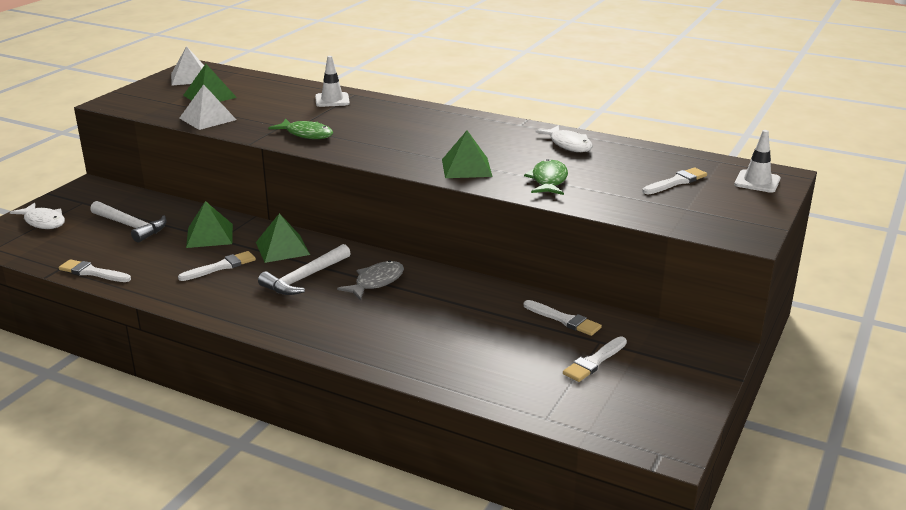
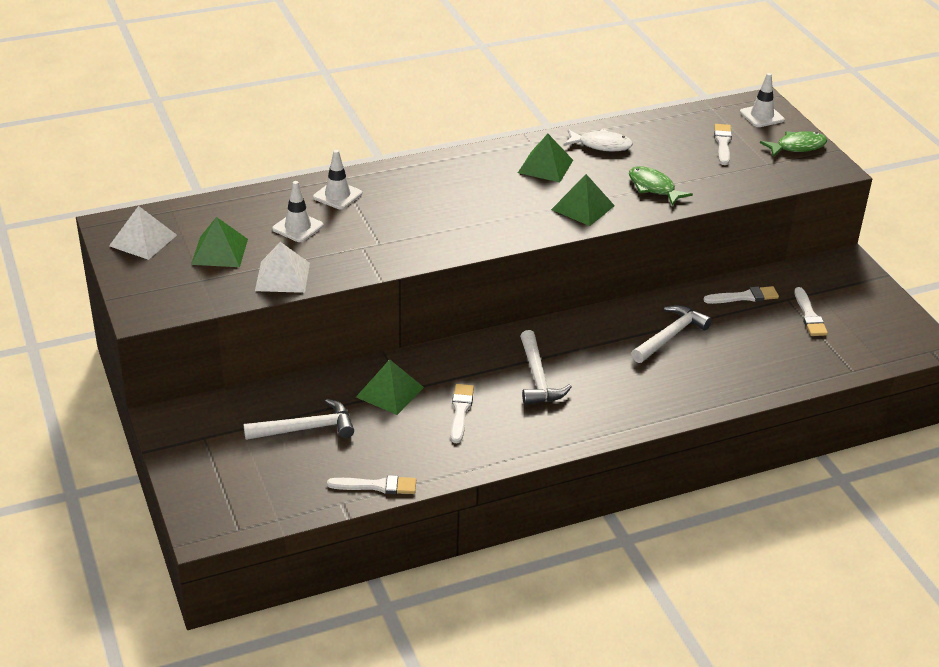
camera: 50 degrees left, 10 degrees up
(43, 222) = (217, 478): white fish -> none
(92, 272) = (377, 486): white brush -> white brush turned 150 degrees counterclockwise
(273, 104) = (298, 227): none -> white traffic cone
(282, 248) = (468, 365): green pyramid -> green pyramid (545, 166)
(306, 134) = (403, 244): green fish -> green fish (797, 147)
(376, 282) = (588, 347): grey fish -> none
(448, 309) = (670, 336): none -> white hammer

